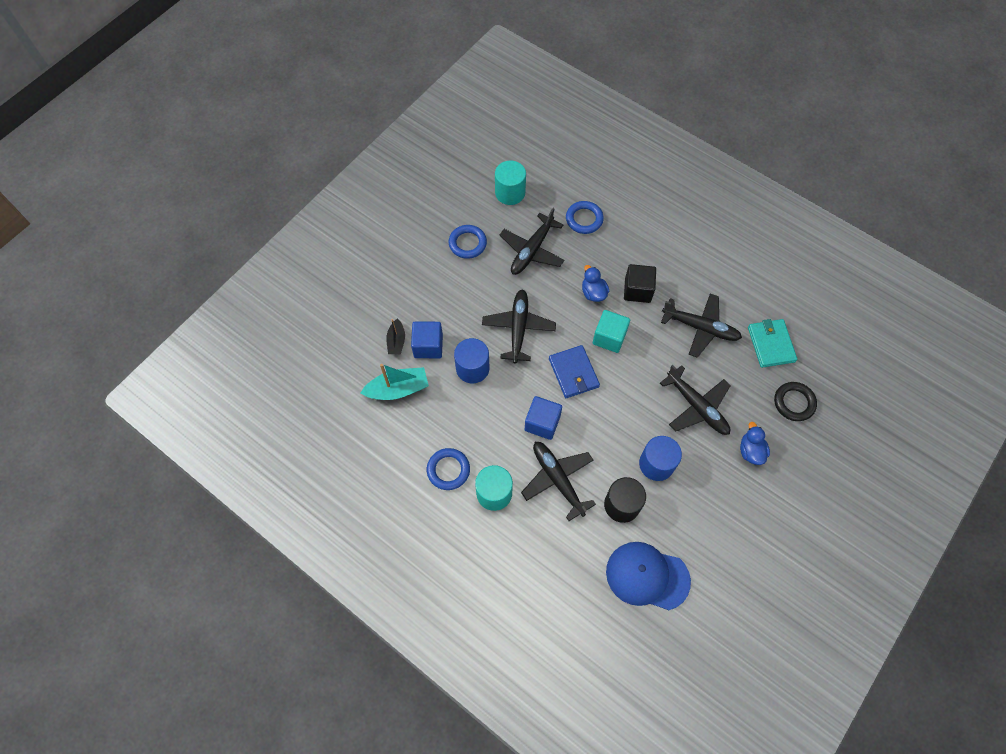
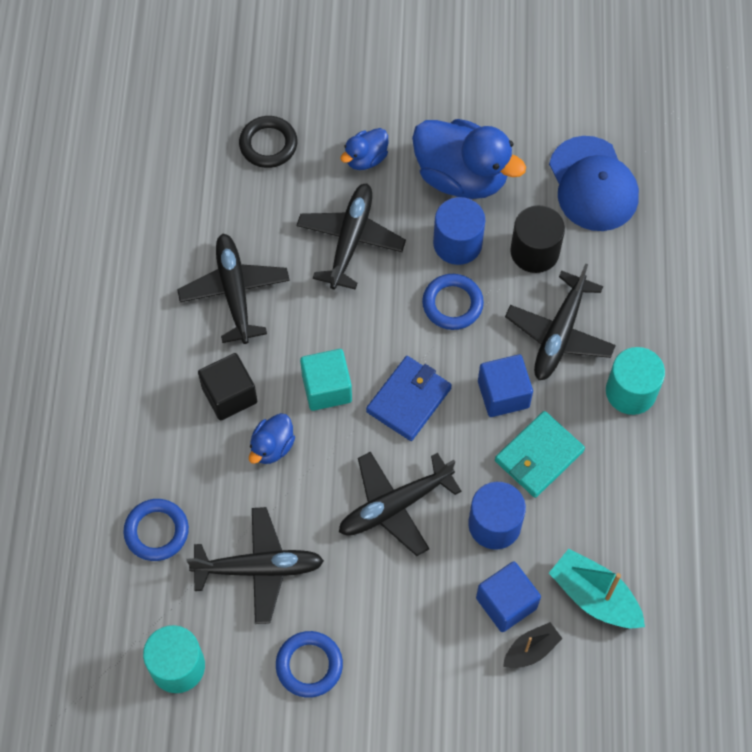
camera: 125 degrees left, 0 degrees up
(448, 470) = (645, 460): blue ring -> blue ring (452, 304)
(703, 498) = (461, 176): none -> blue duck
(771, 344) = (202, 204): turquoise wallet -> turquoise wallet (538, 456)

